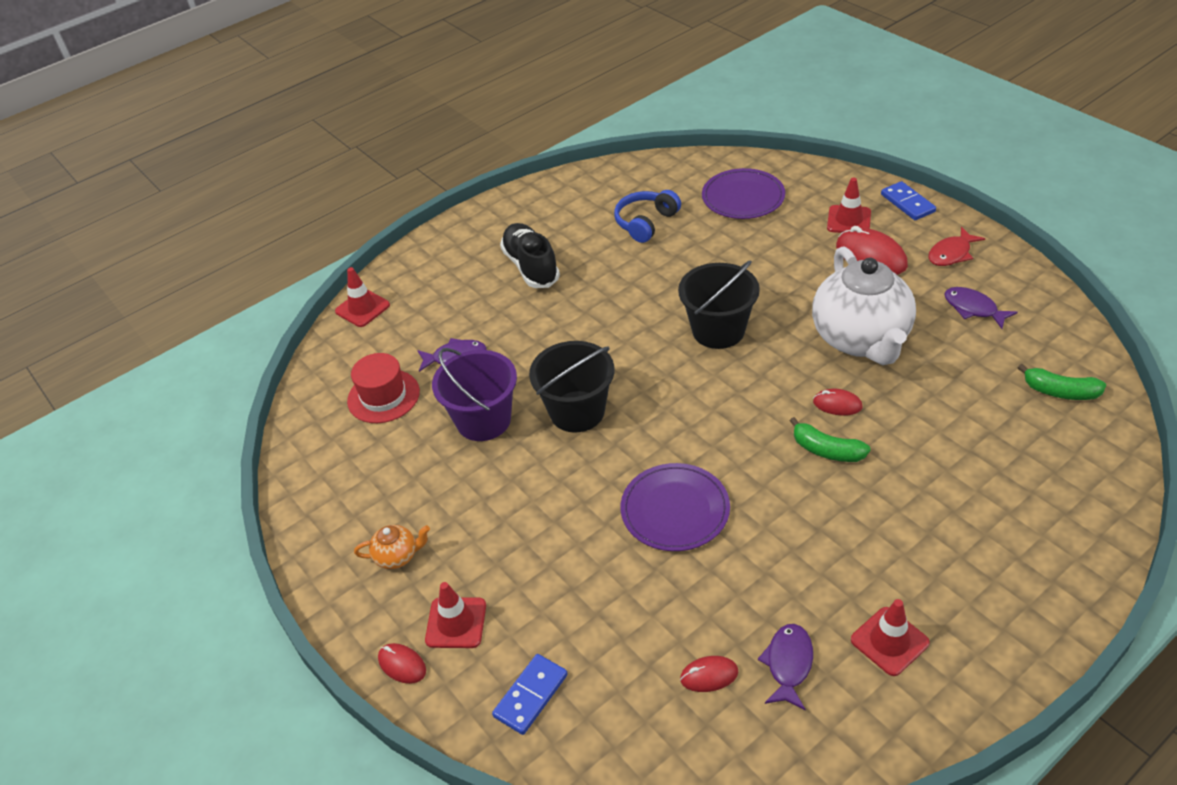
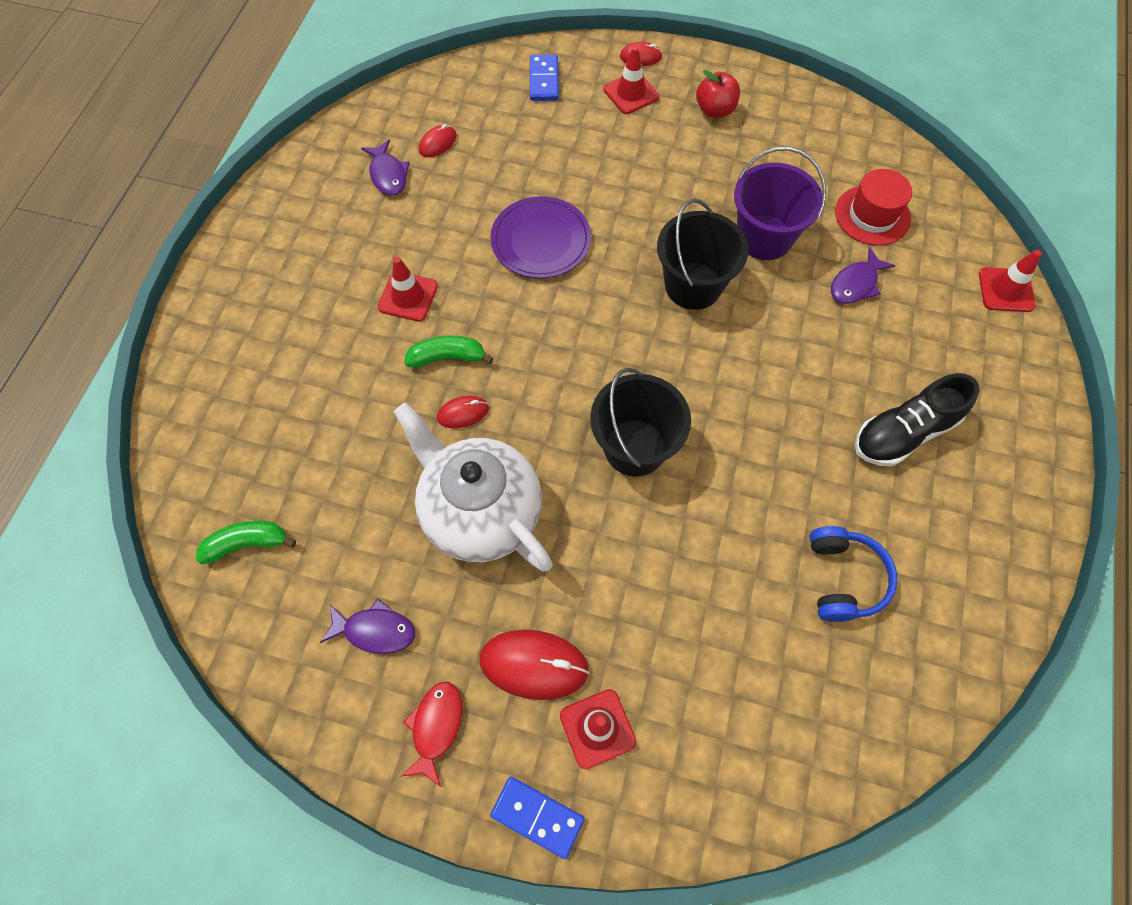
camera: 140 degrees right, 20 degrees up
(397, 556) = (715, 110): orange teapot -> red apple
(531, 267) = (903, 433): black shoe -> black shoe turned 120 degrees clockwise
(743, 197) = (763, 702): purple plate -> none
(889, 641) = (324, 222): red traffic cone -> red traffic cone (408, 297)

